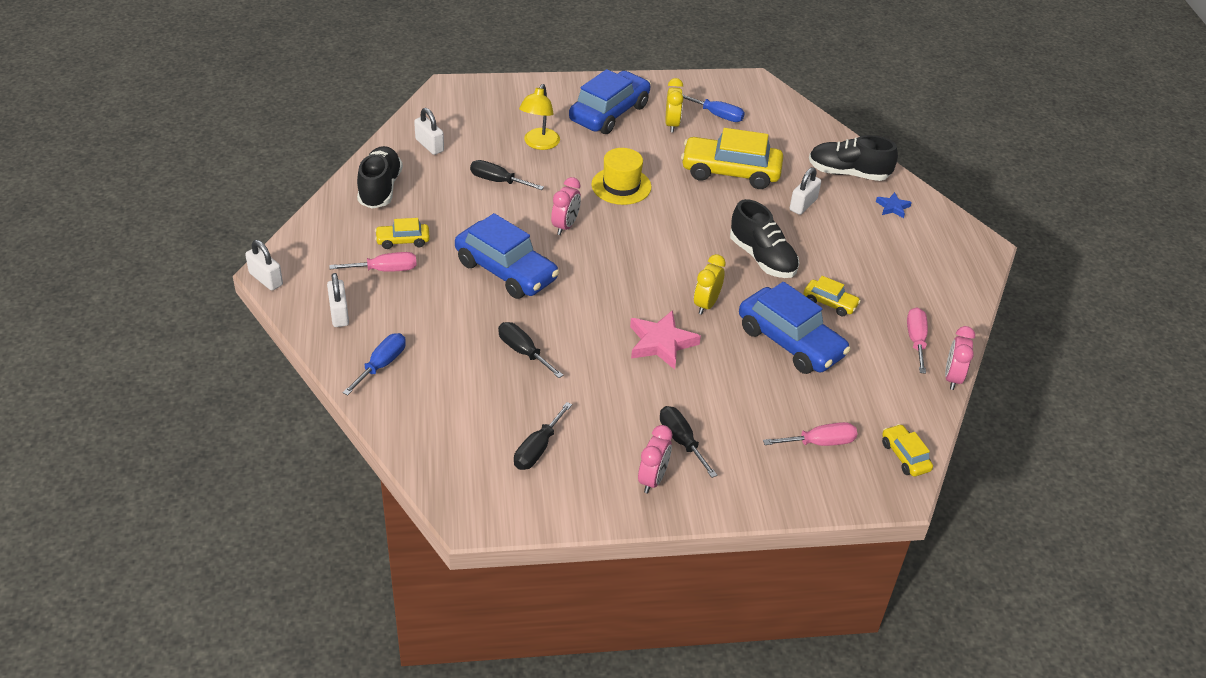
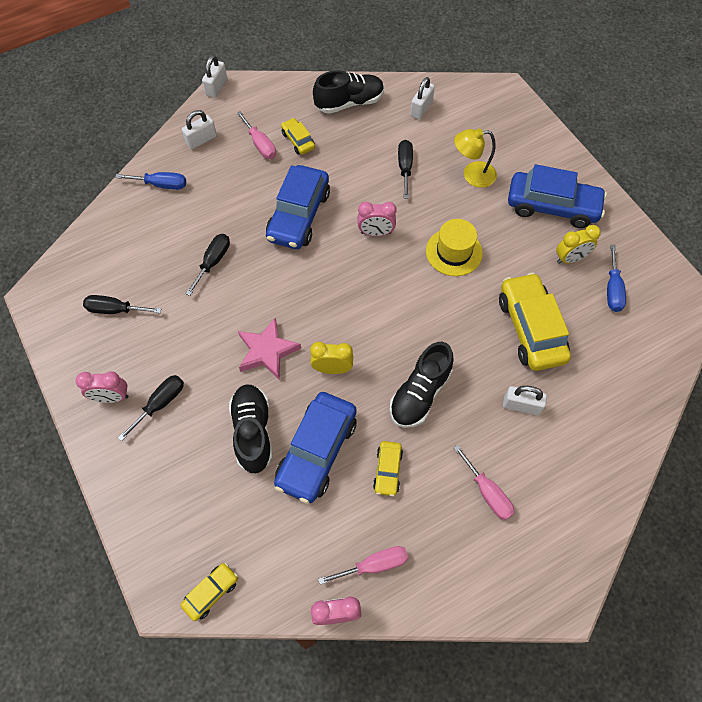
camera: 70 degrees right, 20 degrees up
(820, 443) = (200, 513): pink screwdriver -> pink screwdriver (487, 492)
(848, 173) = (600, 433): black shoe -> black shoe (253, 432)
(892, 207) = (571, 491): blue star -> none

